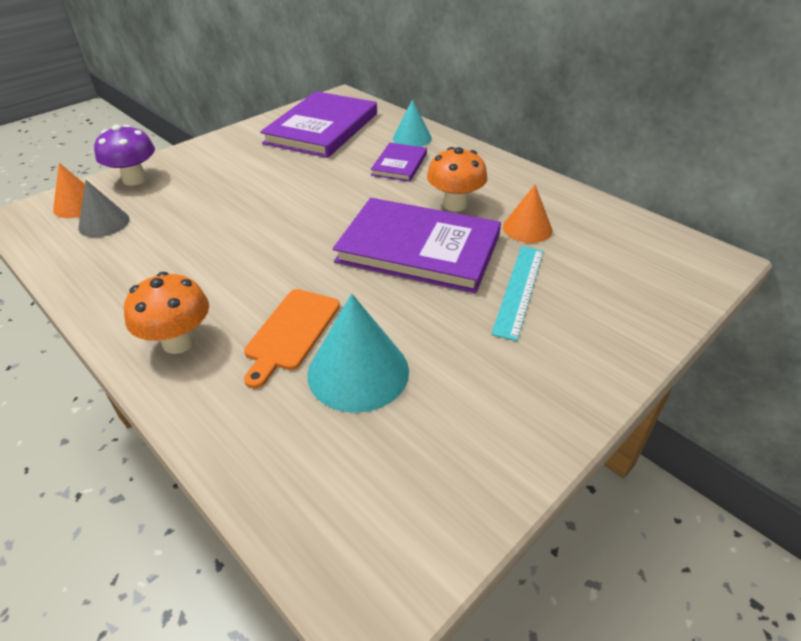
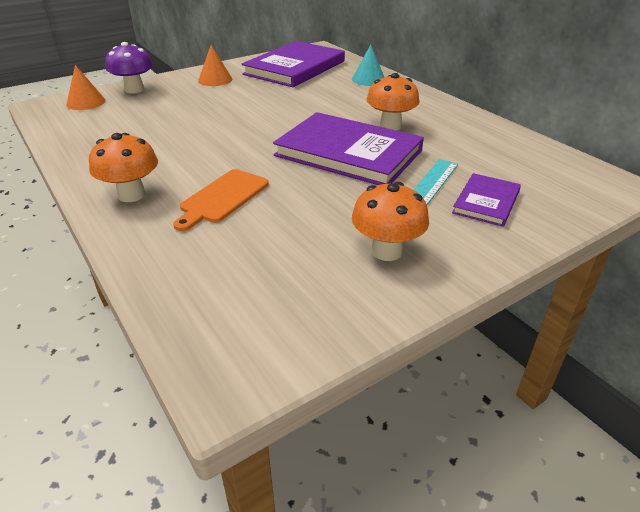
camera: 10 degrees right, 5 degrees down
(104, 223) = (101, 115): grey cone -> none
(358, 372) = (268, 229): turquoise cone -> none
(399, 164) = (351, 96): purple book -> purple book (486, 202)
(499, 384) = (386, 251): none -> orange mushroom
(527, 228) = (449, 148): orange cone -> orange cone (215, 80)

